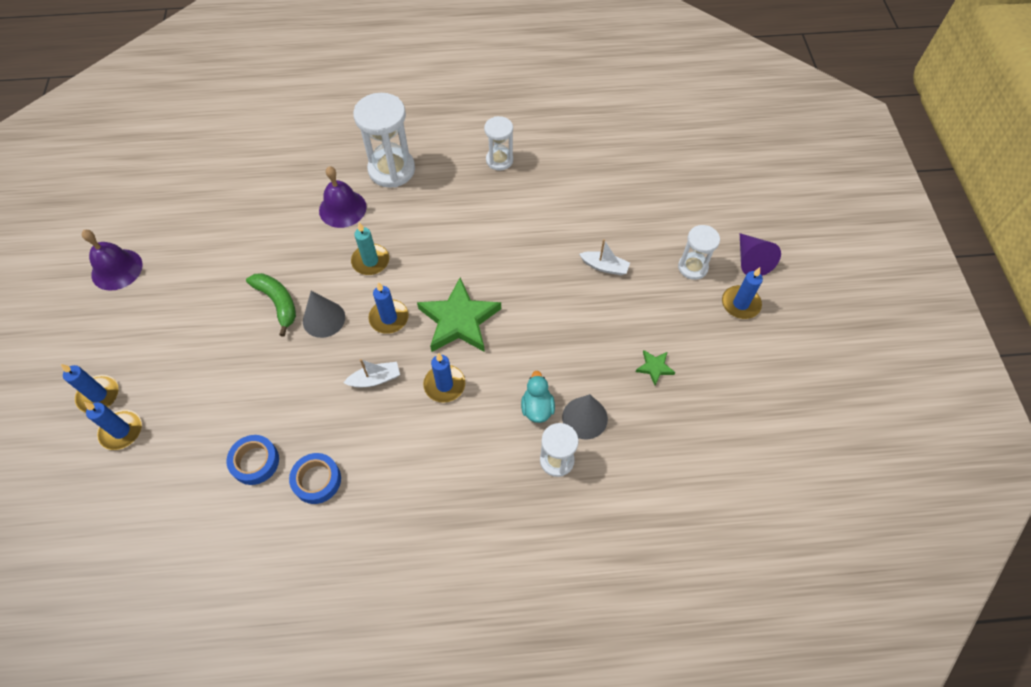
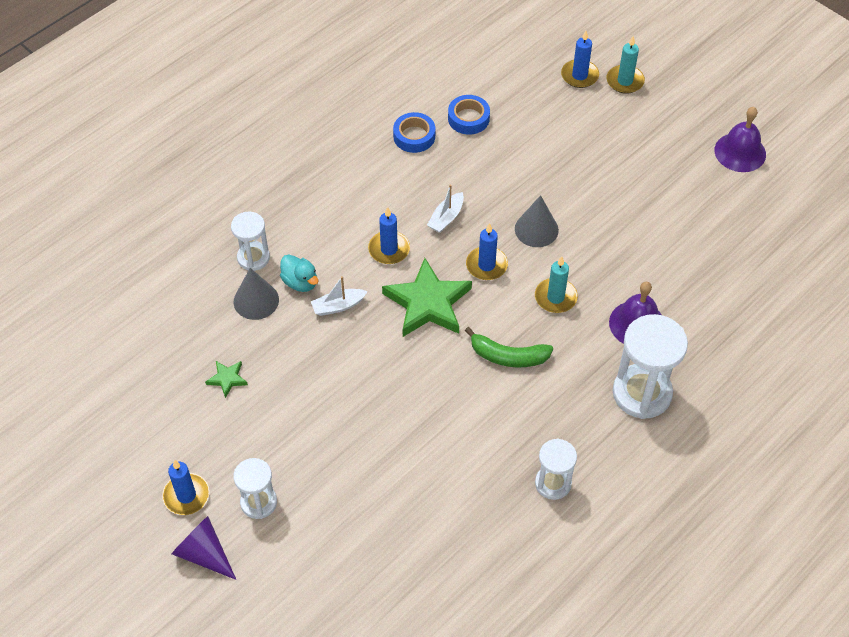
camera: 140 degrees right, 5 degrees down
(98, 395) = (625, 81): blue candle -> turquoise candle
(278, 303) = (586, 215): green banana -> green banana (508, 356)
(604, 267) = (344, 441): white boat -> white boat (338, 306)

